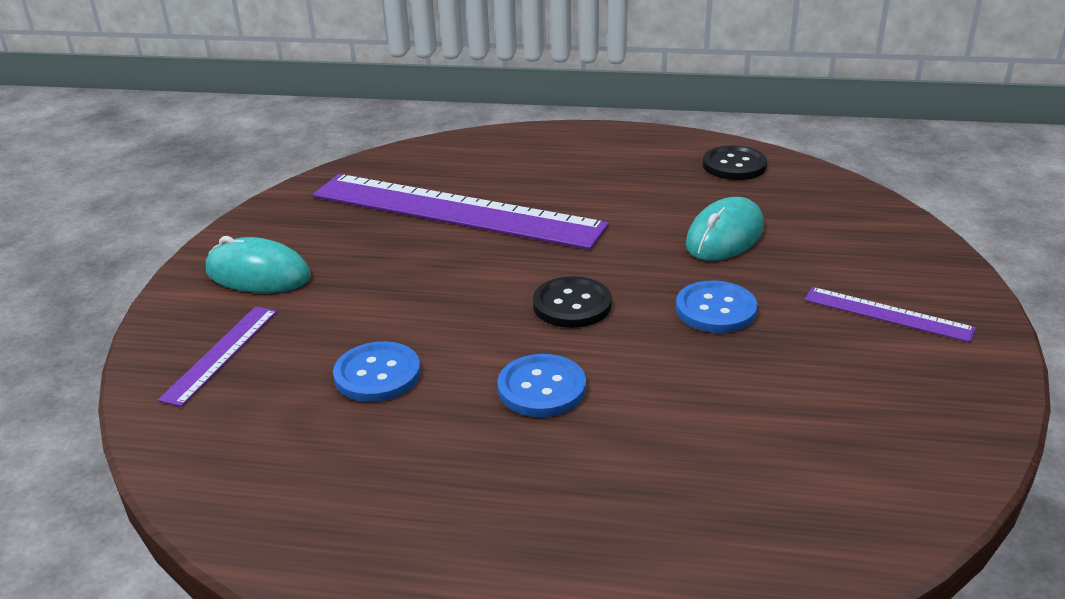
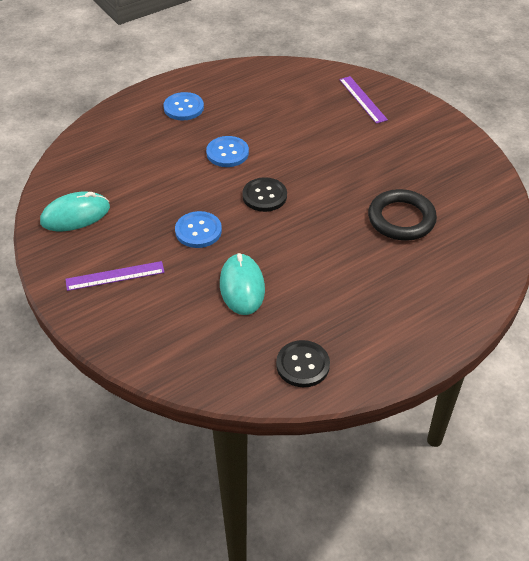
camera: 135 degrees right, 15 degrees up
(258, 274) = (417, 132): turquoise mouse -> turquoise mouse (75, 215)
(377, 374) = (294, 124): blue button -> blue button (183, 108)
(456, 210) = (401, 219): purple ruler -> black ring

